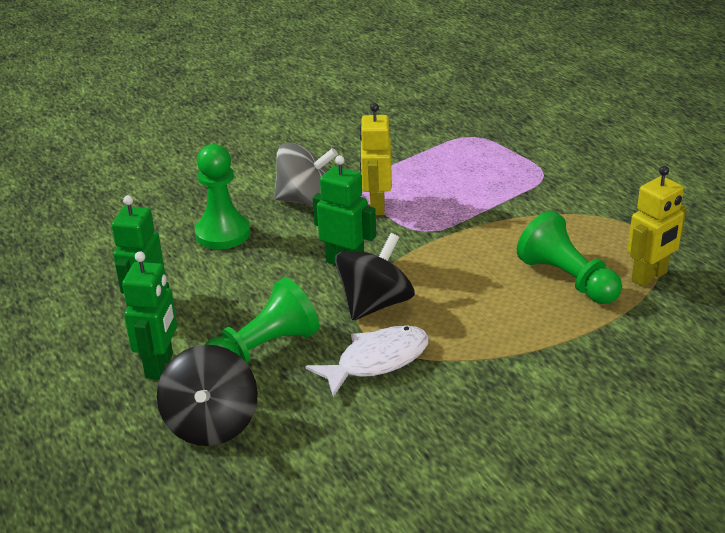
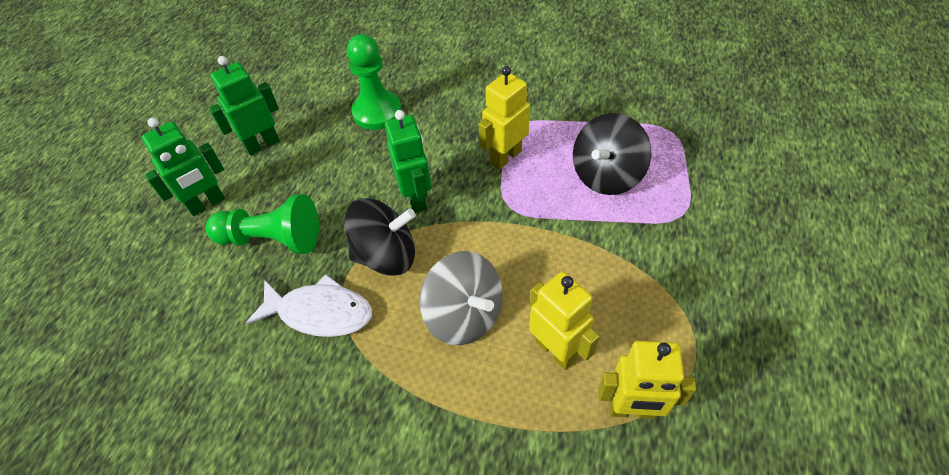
camera: 45 degrees right, 20 degrees up
(211, 424) = (170, 280): black spinning top -> black spinning top (606, 175)
(306, 201) = (464, 117): grey spinning top -> grey spinning top (464, 315)
(567, 279) = (556, 350): green pawn -> yellow robot

